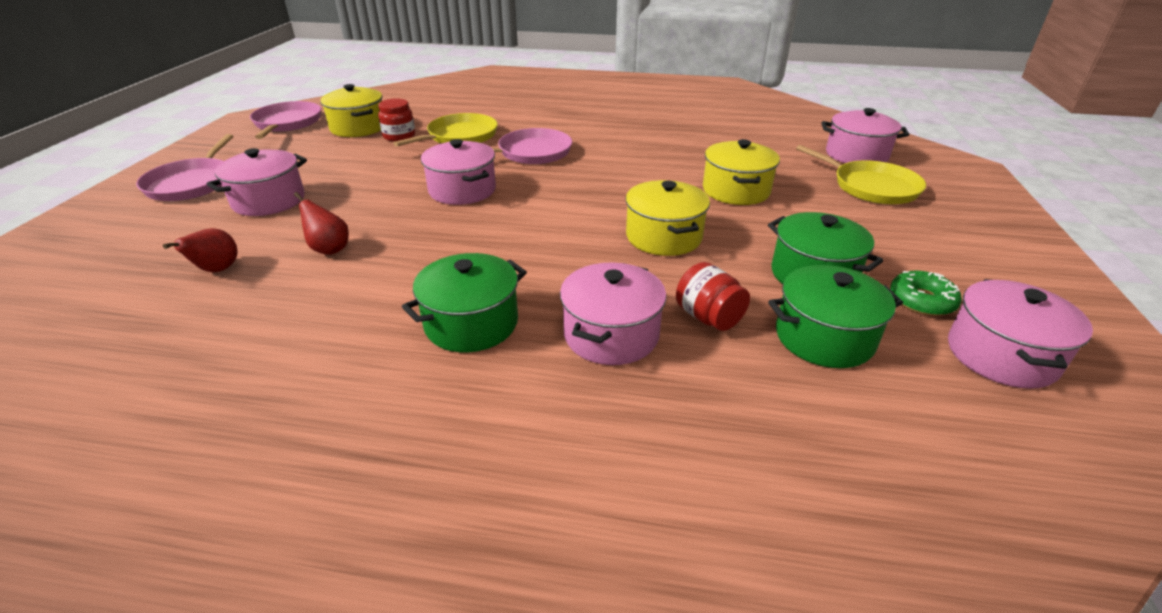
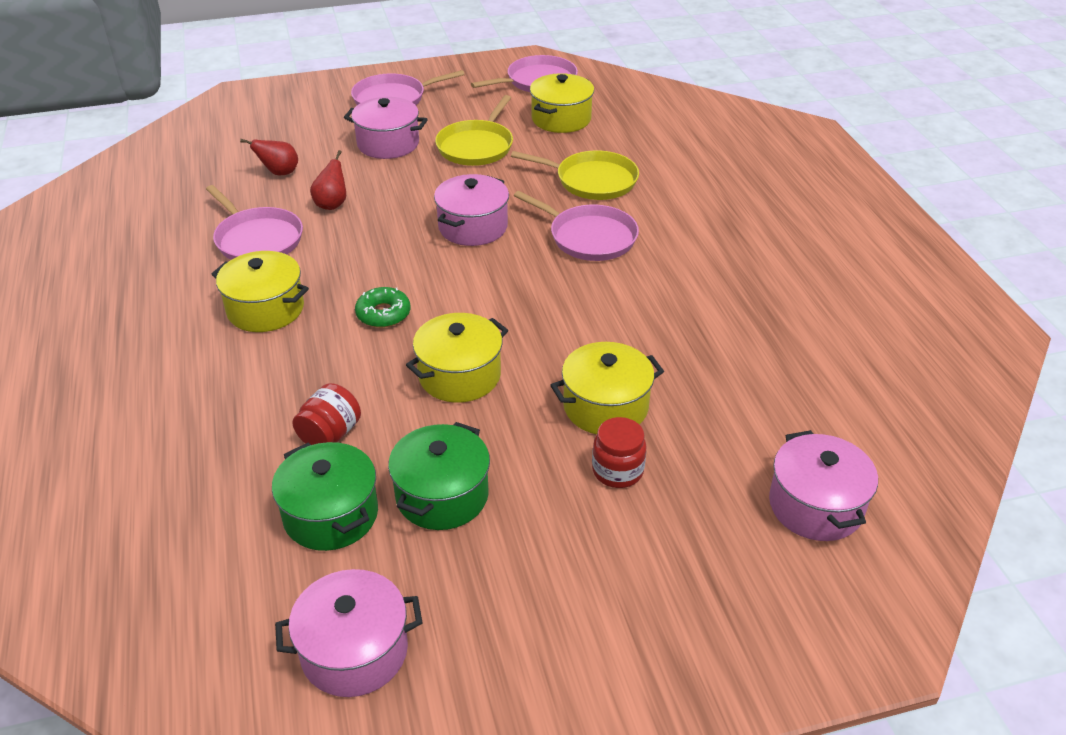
camera: 65 degrees right, 5 degrees up
(330, 307) = (257, 239): none -> pink pan
(399, 136) = (561, 148): red jar -> red jar (617, 471)
(471, 323) = (265, 309): green pot -> yellow pot
(611, 334) = (281, 384): pink pot -> none
(871, 187) = (709, 528): yellow pan -> yellow pan (476, 146)
(921, 301) = (432, 586): green donut -> green donut (383, 314)

